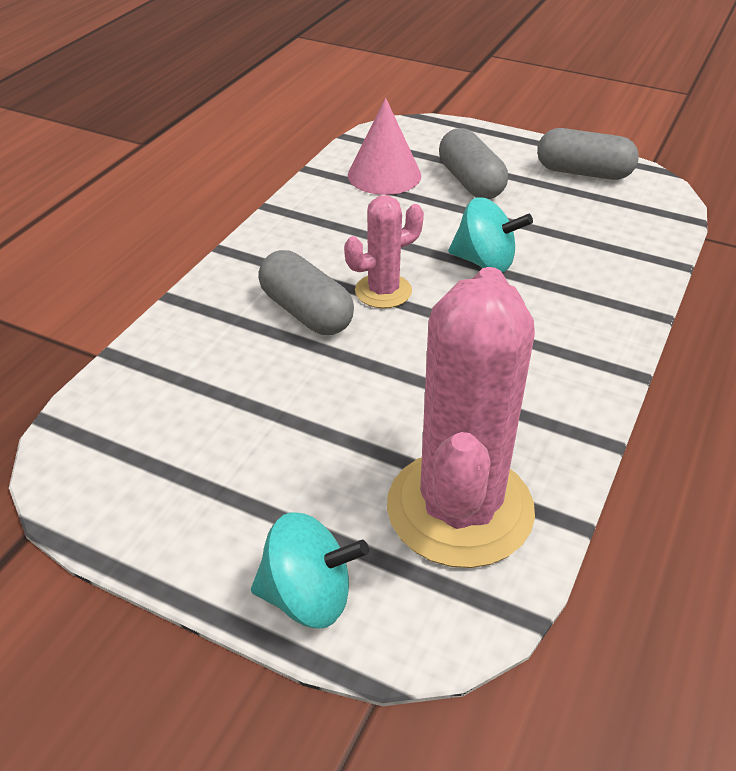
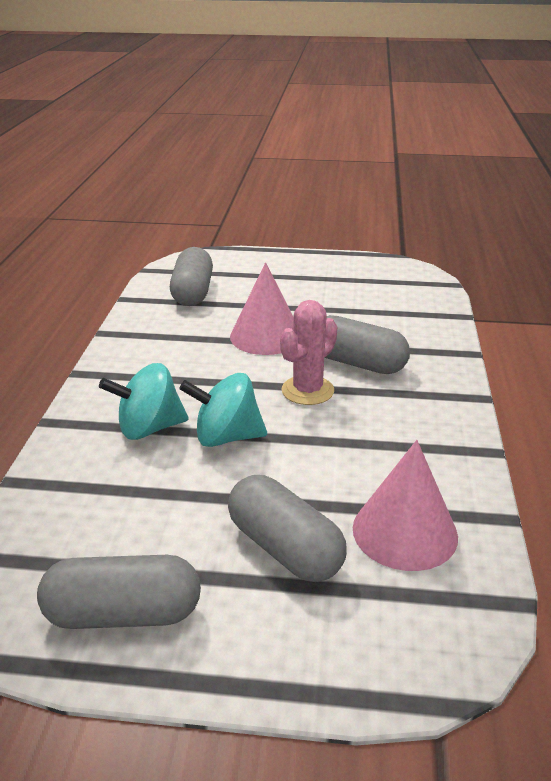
camera: 160 degrees right, 10 degrees down
(308, 597) = (253, 259): turquoise spinning top -> turquoise spinning top (149, 428)
(388, 379) = (266, 336): none -> pink cone
(460, 508) = (192, 292): pink cactus -> grey capsule

